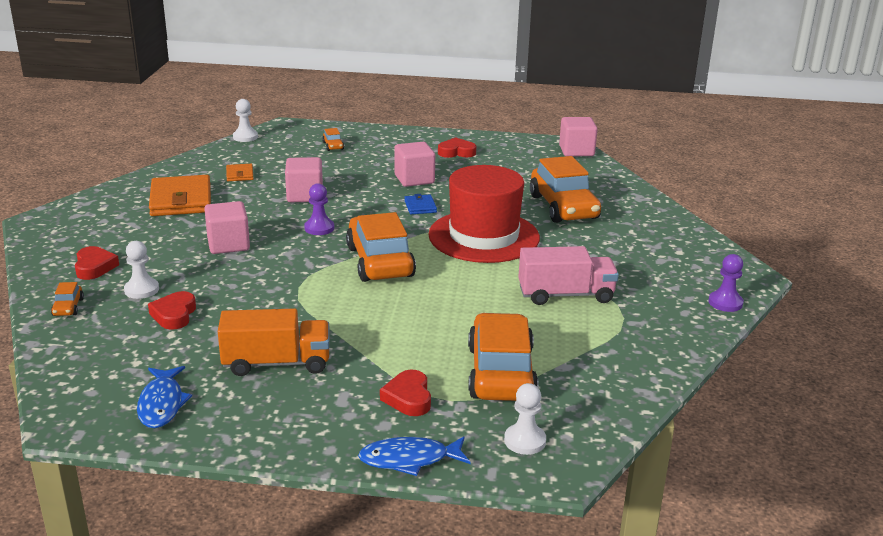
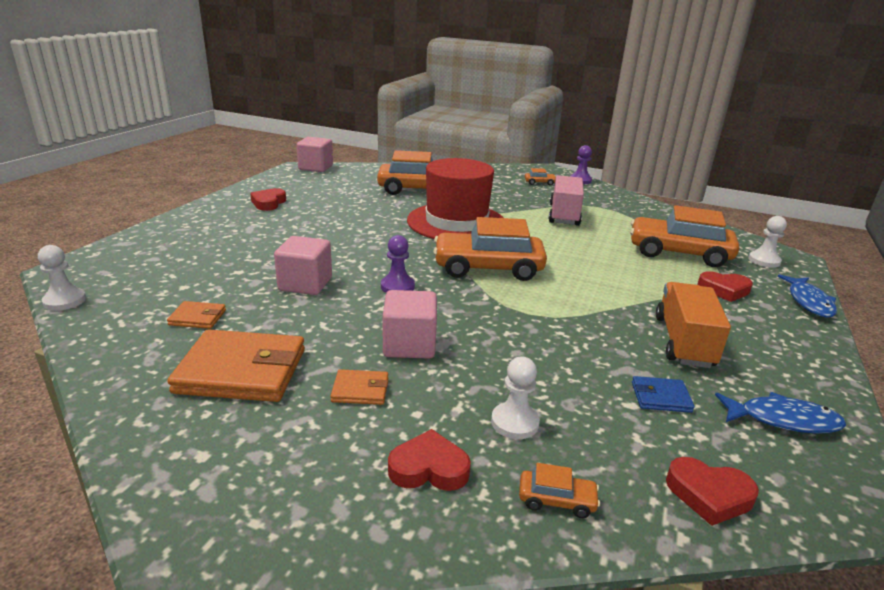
camera: 75 degrees left, 0 degrees up
(168, 237) = (360, 390): none -> orange wallet
(174, 315) = (584, 399): red heart -> red heart (709, 495)
(333, 146) = (177, 252): orange car -> orange car (539, 183)
(414, 179) = (314, 228): pink cube -> none
(420, 206) = (380, 235): blue wallet -> blue wallet (661, 397)

